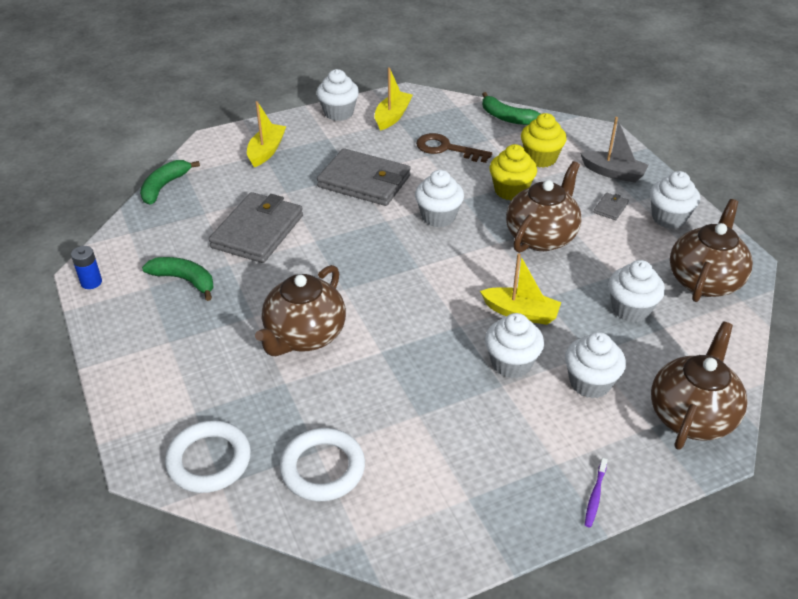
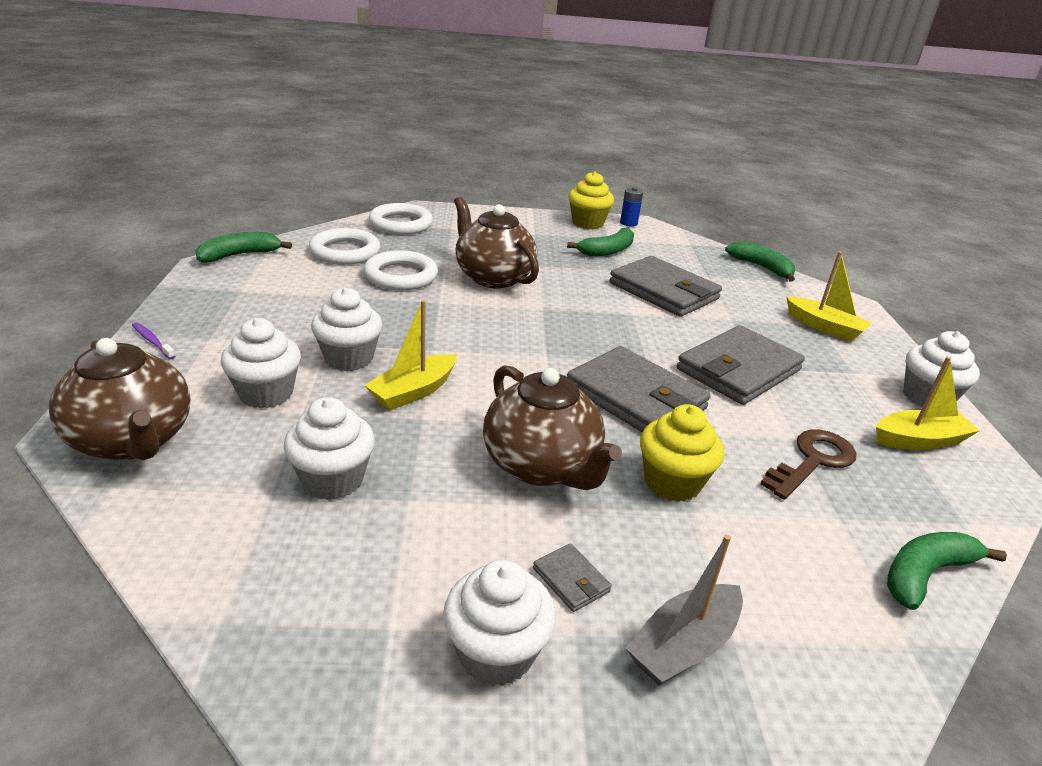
camera: 110 degrees right, 10 degrees down
(348, 398) = (401, 276): none -> white ring
(392, 116) = (919, 440): yellow boat -> yellow boat turned 60 degrees counterclockwise
(396, 554) = (240, 255): none -> green banana
(438, 217) = (636, 398): white cupcake -> grey wallet
(540, 158) = (762, 558): yellow cupcake -> yellow cupcake (587, 223)
(704, 280) = (306, 599): brown teapot -> none

